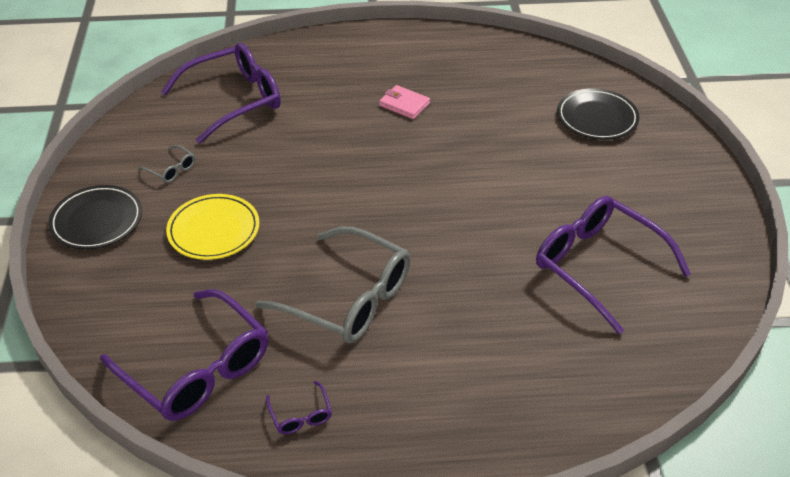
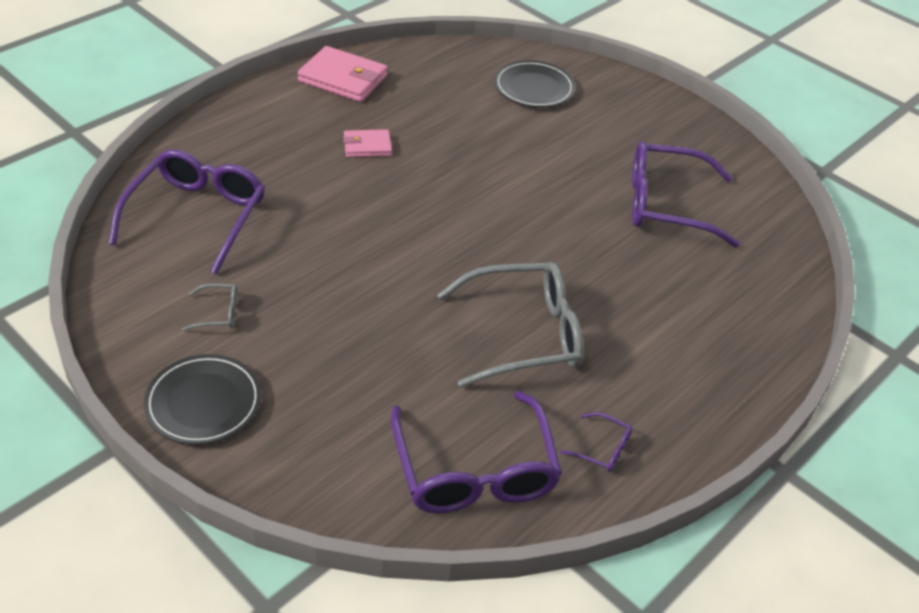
camera: 45 degrees left, 0 degrees up
(197, 369) = (474, 470): purple glasses -> purple glasses turned 75 degrees clockwise
(214, 230) = (335, 345): yellow plate -> none
(447, 48) = (343, 79): none -> pink wallet

